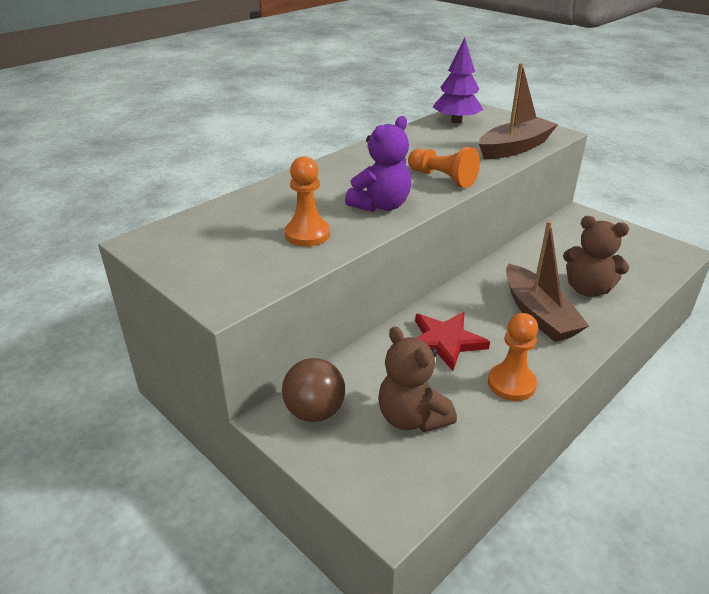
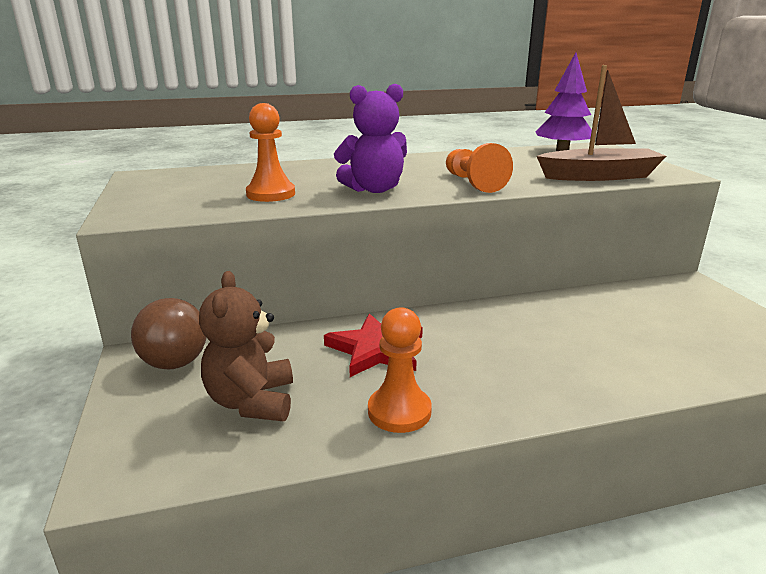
camera: 30 degrees right, 10 degrees down
(538, 314) = (519, 358): brown boat -> none
(587, 289) = (617, 354): brown teddy bear -> none

